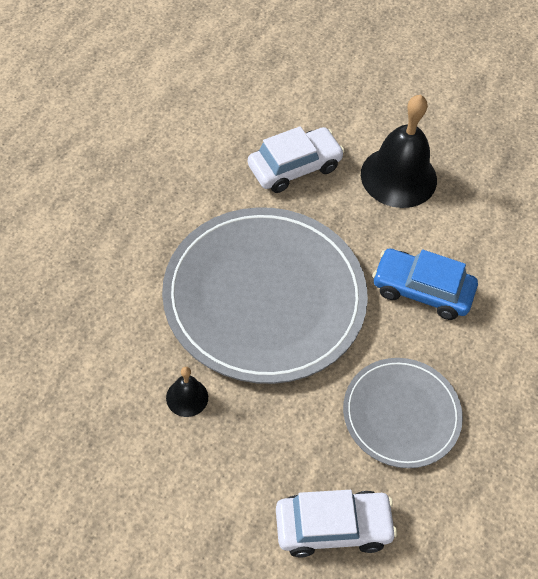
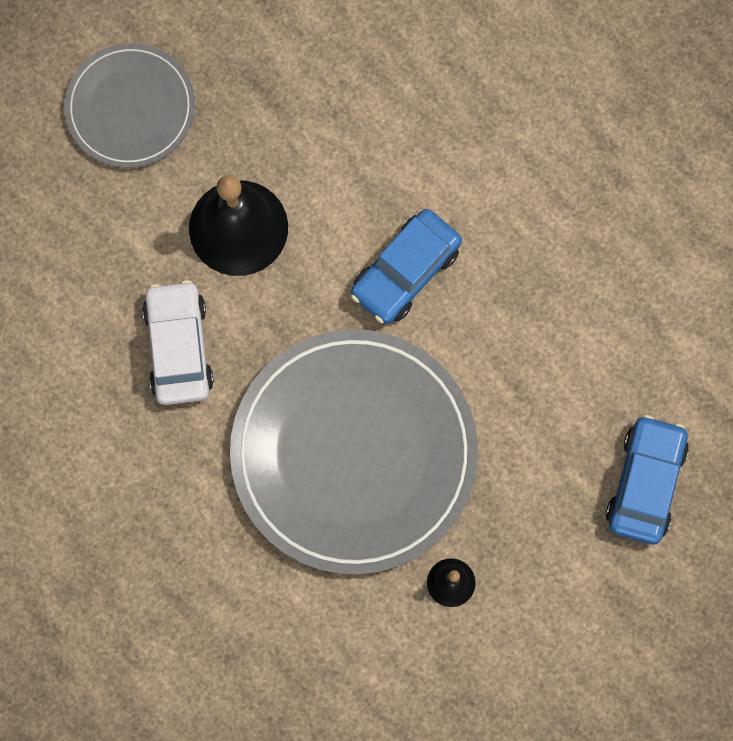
camera: 65 degrees left, 20 degrees up
(333, 527) = (645, 483): white car -> blue car
(401, 414) = (547, 361): grey plate -> grey plate (130, 108)

